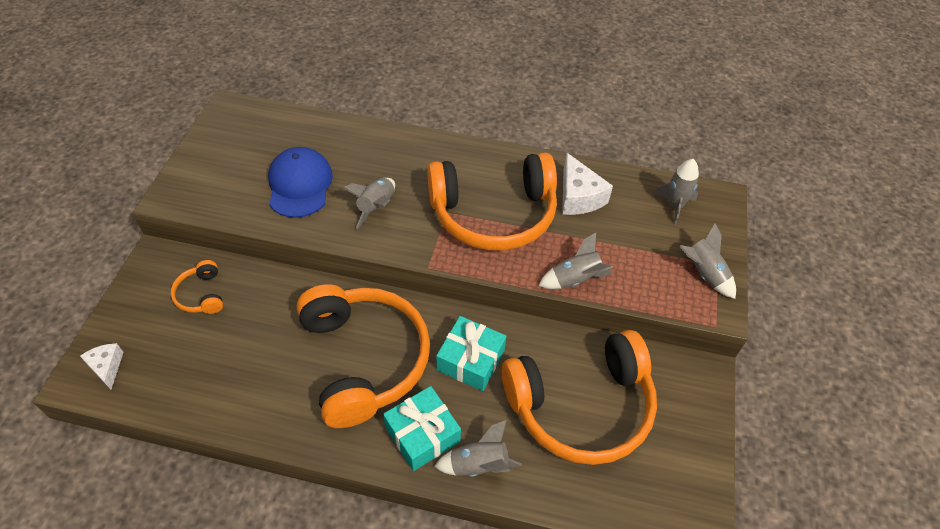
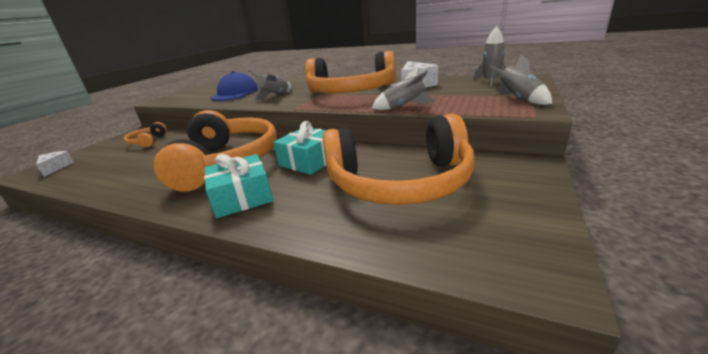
camera: 15 degrees right, 25 degrees down
(478, 465) = (281, 216): grey rocket -> none

